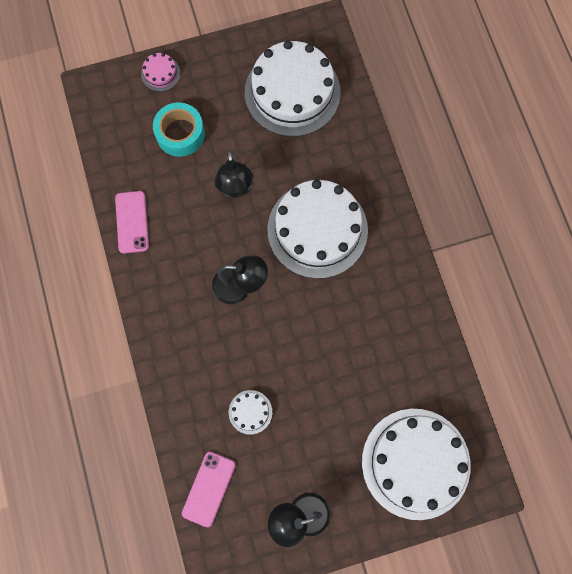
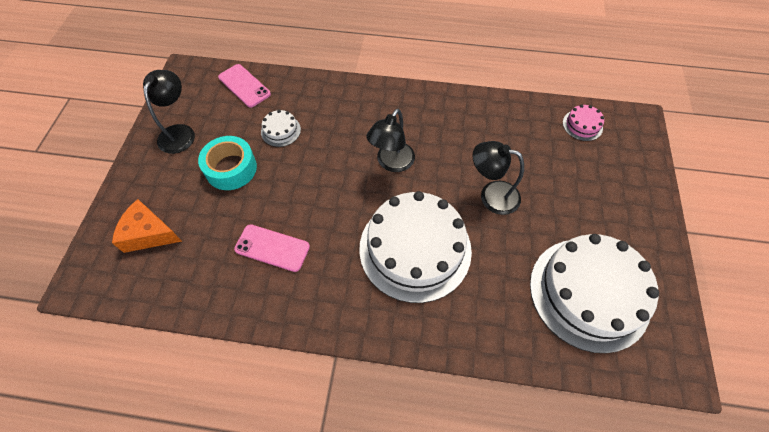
camera: 115 degrees right, 15 degrees down
(132, 222) = (490, 109): pink phone -> pink phone (272, 248)
(160, 73) = (643, 178): pink cake -> pink cake (582, 125)
(180, 134) = (568, 171): turquoise tape -> turquoise tape (231, 168)
(415, 463) = (149, 233): white cake -> orange cheese

